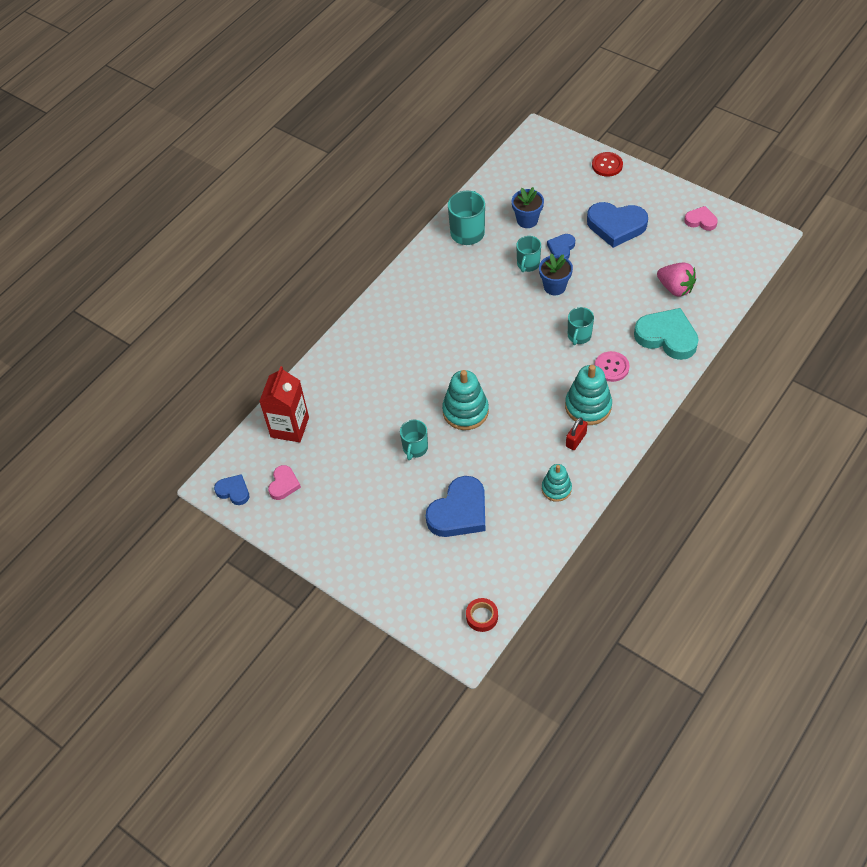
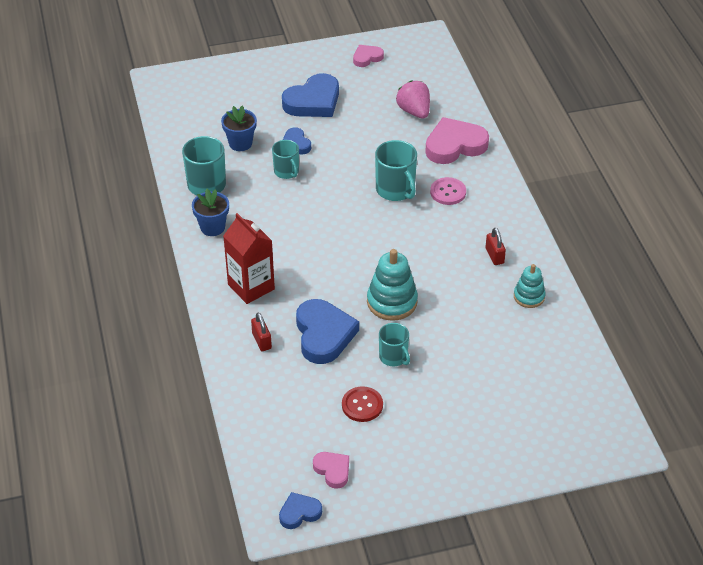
camera: 55 degrees left, 10 degrees down
(290, 427) = (273, 428): red carton -> red carton (251, 287)
(357, 366) = (262, 341): none -> red padlock
(459, 512) = (489, 369): blue heart -> blue heart (323, 335)
(482, 617) = (606, 418): red tape -> none
(554, 286) = (329, 172): blue flower pot -> blue flower pot (212, 227)
(579, 336) = (395, 190): turquoise mug -> turquoise mug, size x1.53
(588, 406) = (470, 229): turquoise stacking toy -> none
(607, 165) = (245, 67): red button -> red button (362, 405)
(667, 337) = (454, 145): turquoise heart -> pink heart
(675, 288) = (414, 111): pink strawberry -> pink strawberry turned 105 degrees counterclockwise

